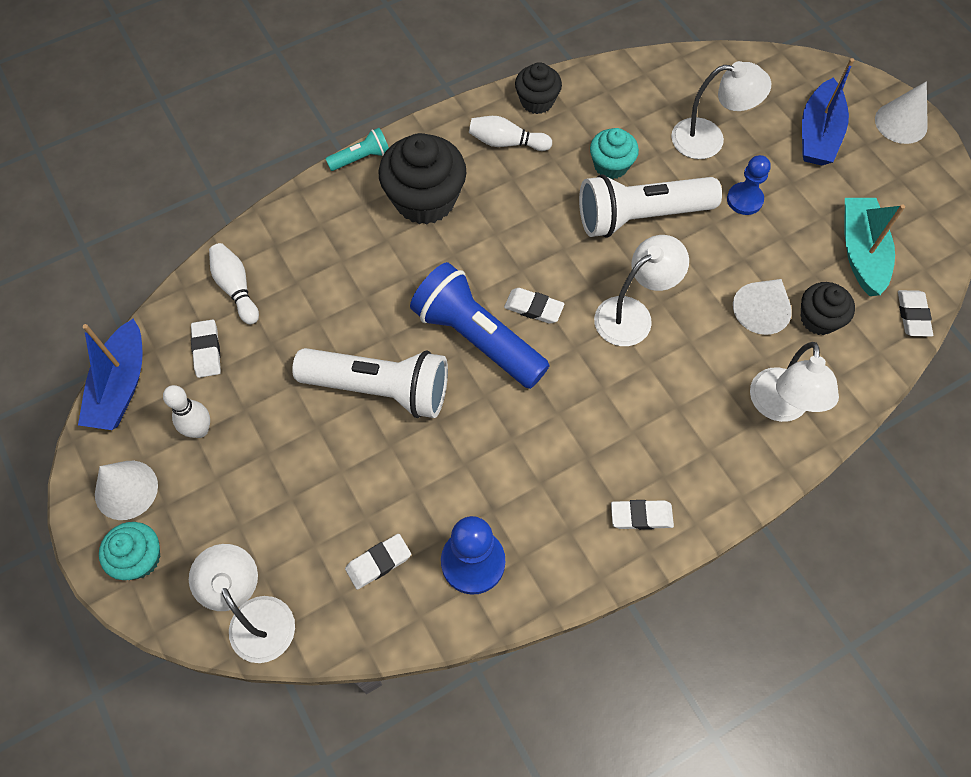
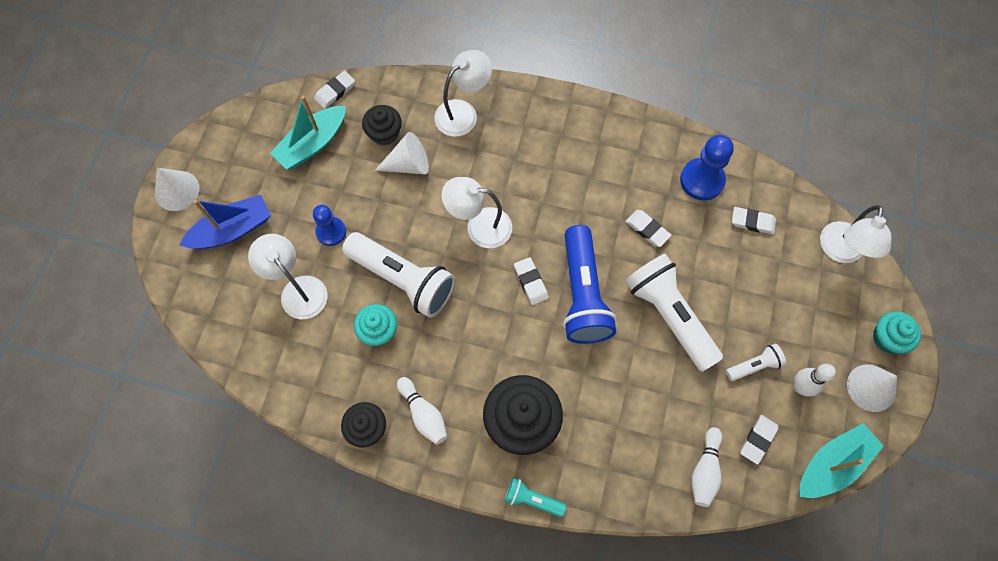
camera: 135 degrees left, 5 degrees up
(121, 386) = (832, 464): blue boat -> turquoise boat
(260, 412) = (754, 366): none -> white flashlight
(641, 516) = (593, 127): white eraser -> white eraser (647, 229)

